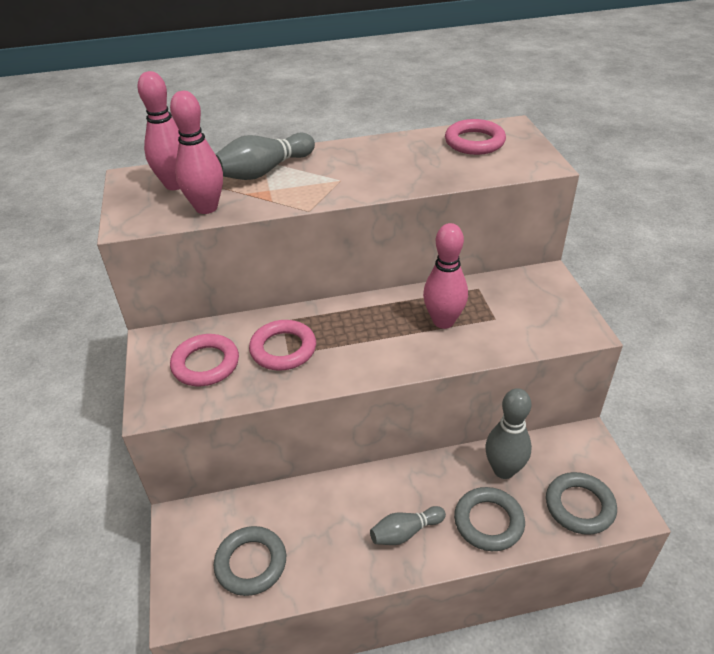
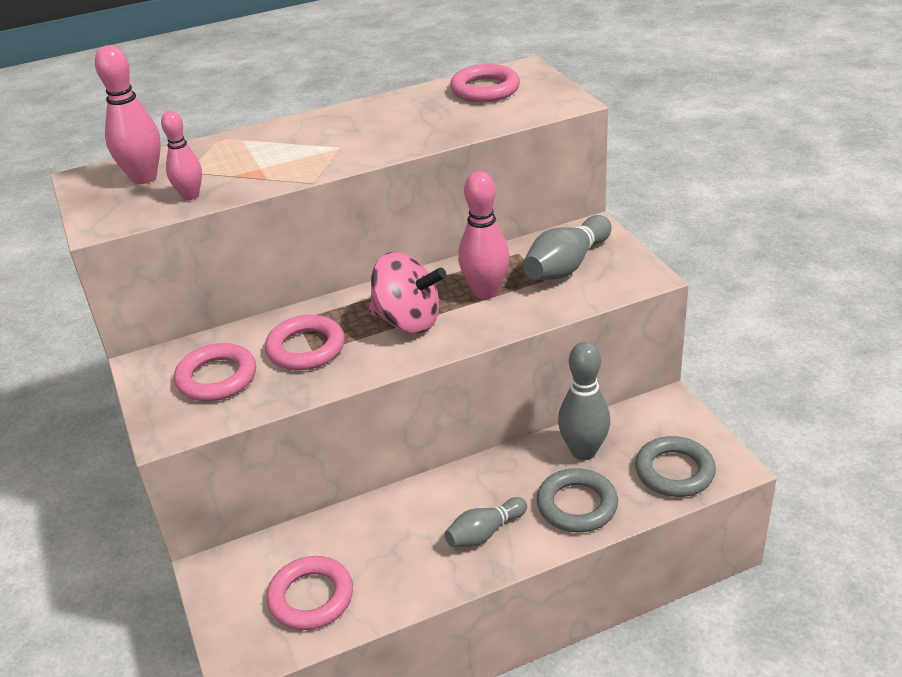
camera: 10 degrees left, 5 degrees down
(206, 208) = (190, 196): pink bowling pin -> pink bowling pin, size x0.64
(251, 563) = (311, 597): grey ring -> pink ring
(264, 171) = (248, 150): grey bowling pin -> grey bowling pin (567, 265)
(372, 338) = (408, 321): none -> pink spinning top

